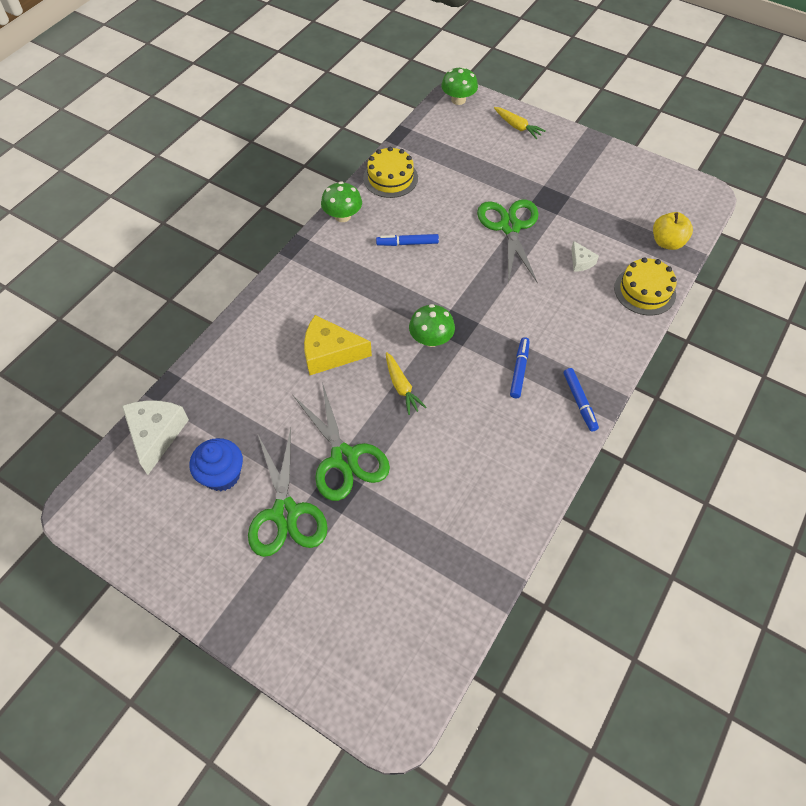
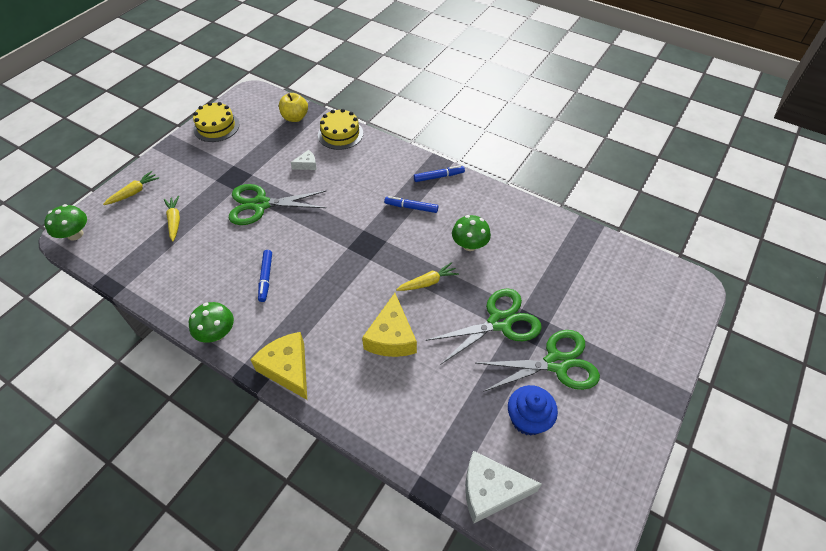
camera: 90 degrees left, 5 degrees down
(300, 271) = (288, 368): none -> yellow cheese
(390, 178) = (172, 292): yellow cake -> yellow cake (216, 127)
(431, 339) = (379, 261): green mushroom -> green mushroom (469, 245)
(480, 163) = (174, 221): none -> yellow carrot

